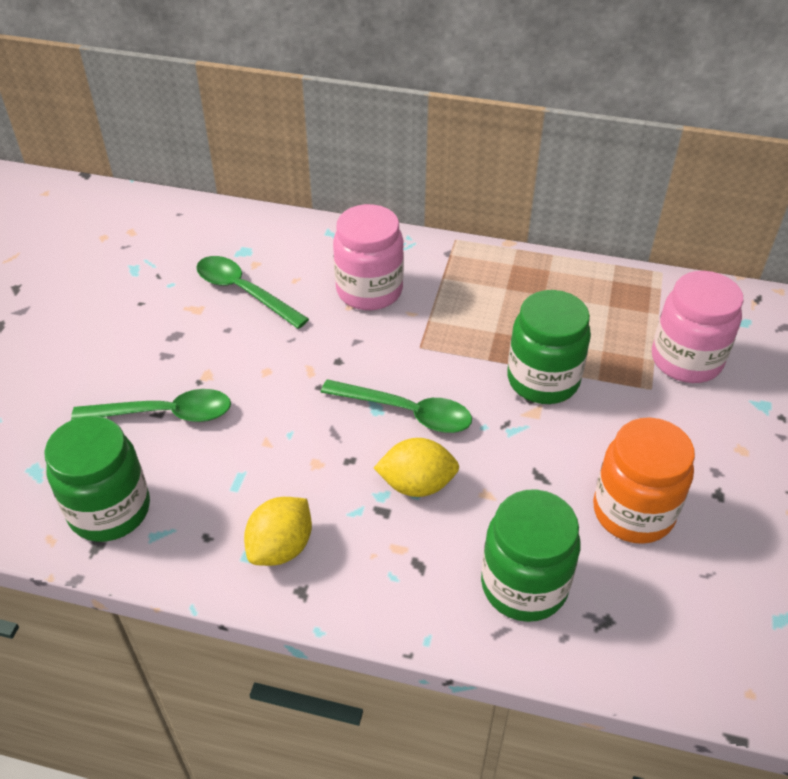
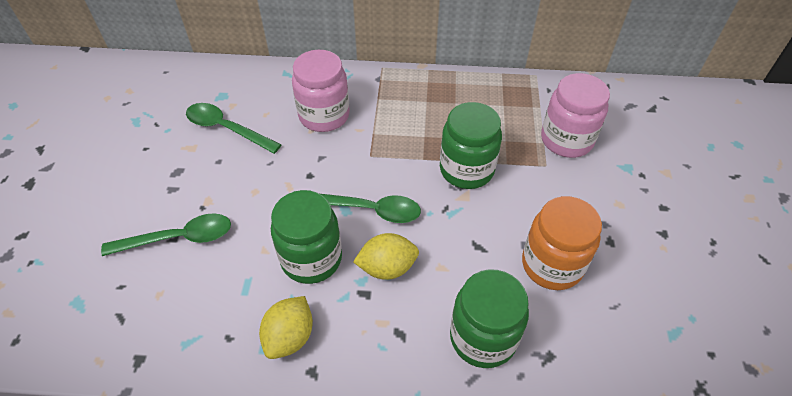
camera: 10 degrees left, 5 degrees up
(110, 510) = (145, 327): green jar -> green jar (311, 259)

